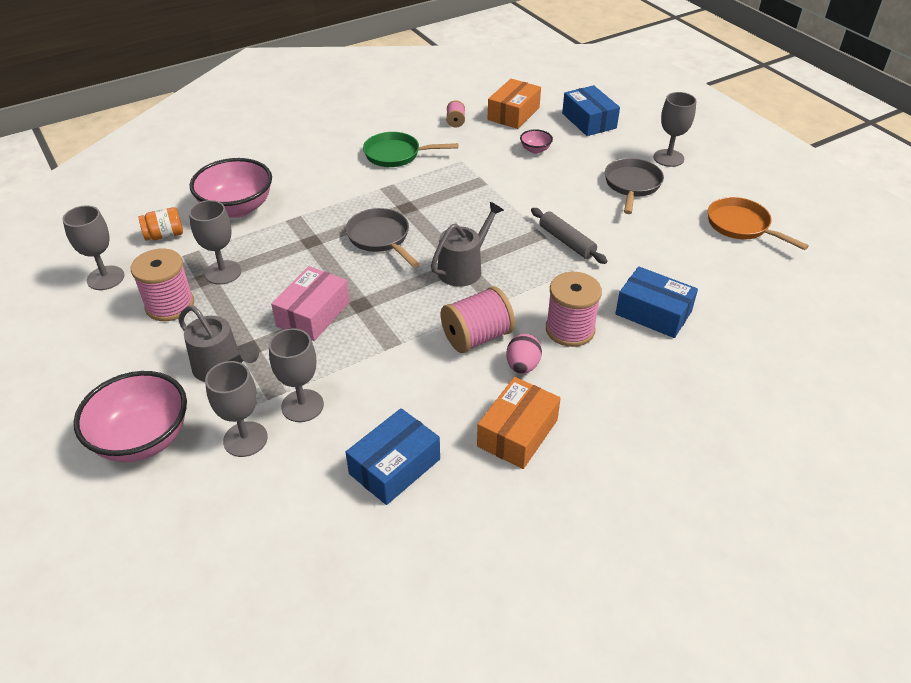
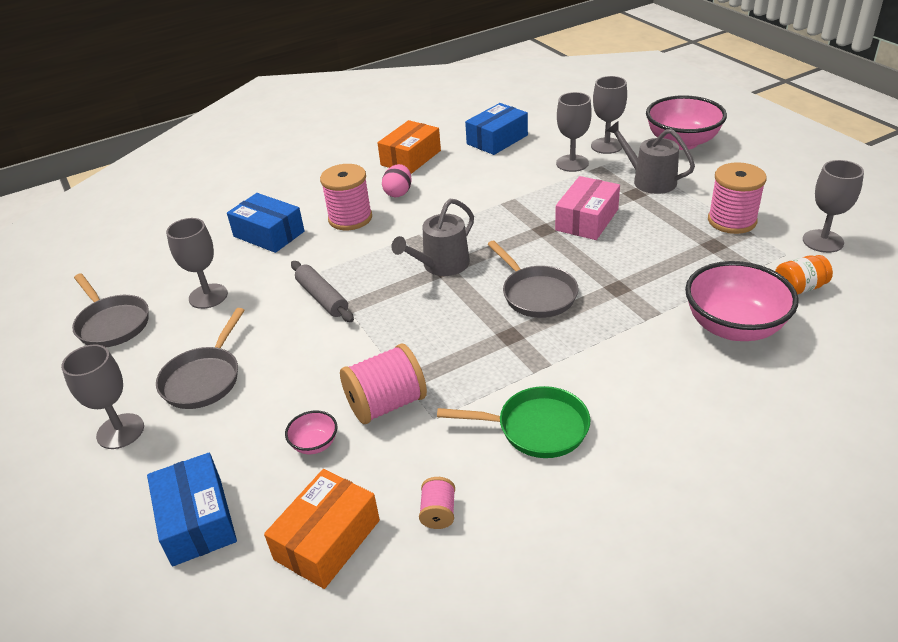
camera: 175 degrees left, 5 degrees down
(223, 272) = (699, 251): grey goblet -> grey goblet (208, 296)
(477, 337) = (434, 209): pink spool -> pink spool (386, 404)
(741, 226) = (112, 324): orange pan -> grey pan

